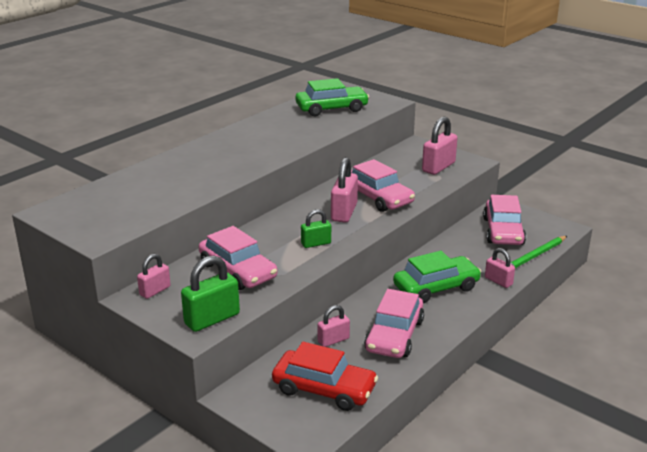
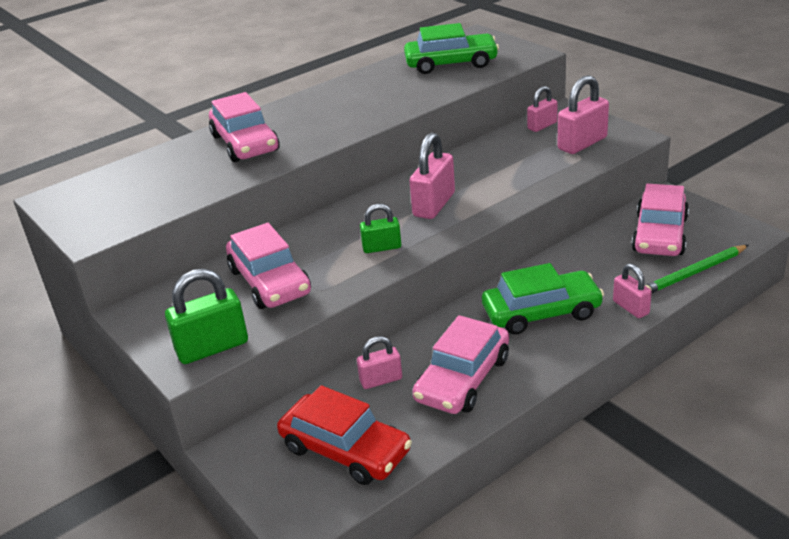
camera: 15 degrees right, 5 degrees up
(155, 291) = (160, 304): pink padlock -> pink padlock (542, 126)
(378, 197) = (486, 185): pink car -> pink car (245, 143)

